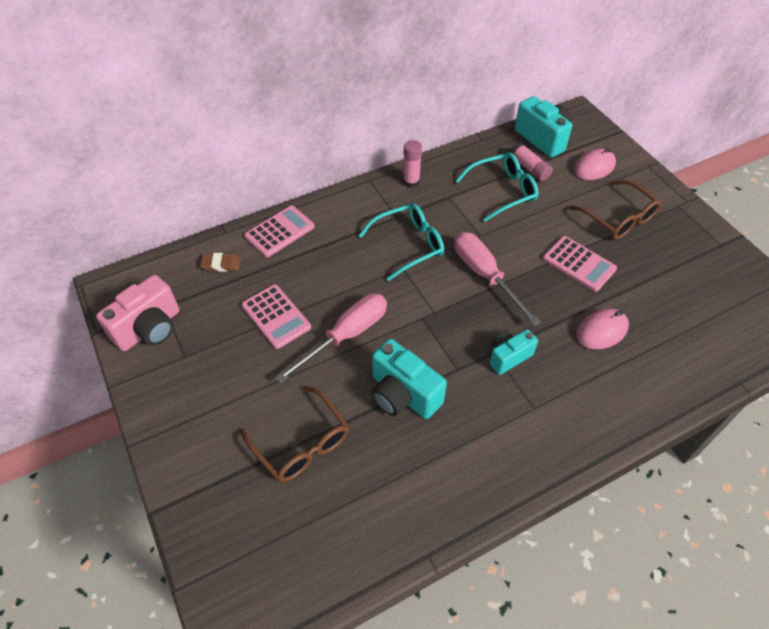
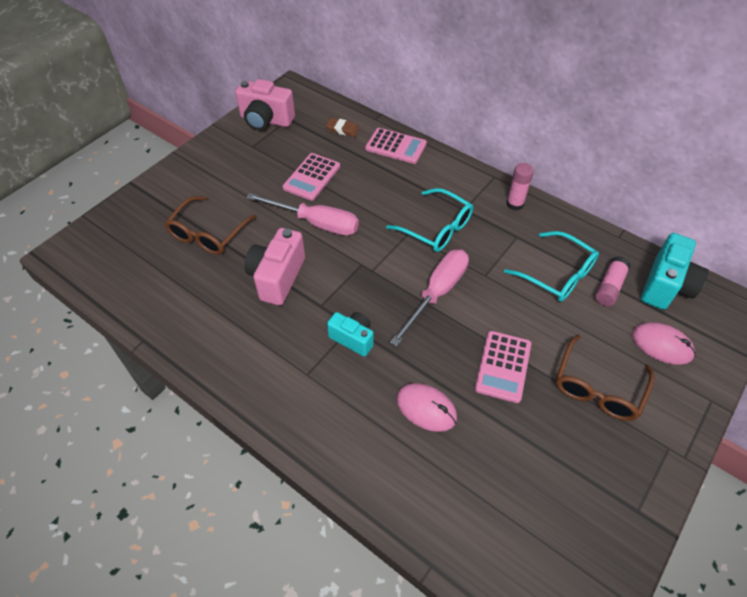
camera: 65 degrees right, 0 degrees up
(221, 264) = (342, 129): brown eraser -> brown eraser turned 45 degrees counterclockwise
(403, 394) = (277, 277): turquoise camera -> pink camera

